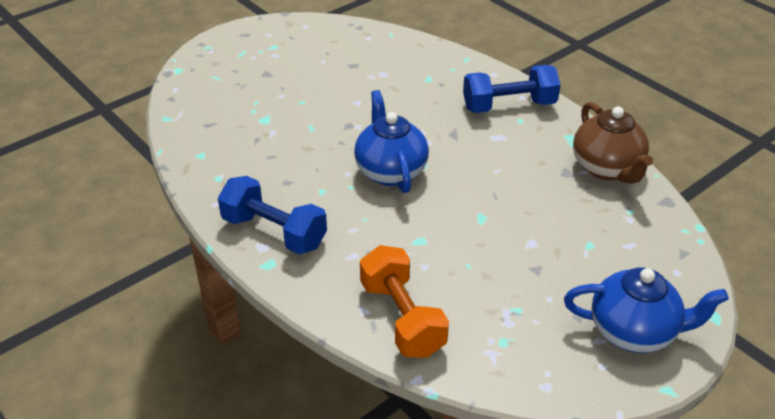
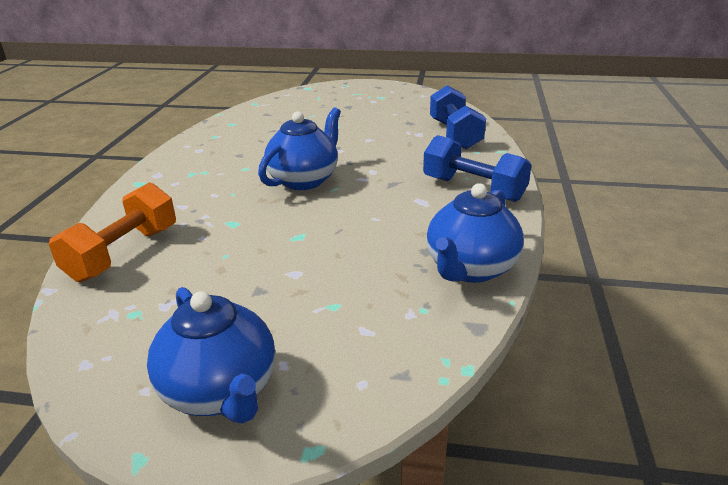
camera: 50 degrees right, 10 degrees down
(274, 232) = (177, 172): blue dumbbell -> blue dumbbell (454, 134)
(607, 168) = (470, 269): brown teapot -> blue teapot

